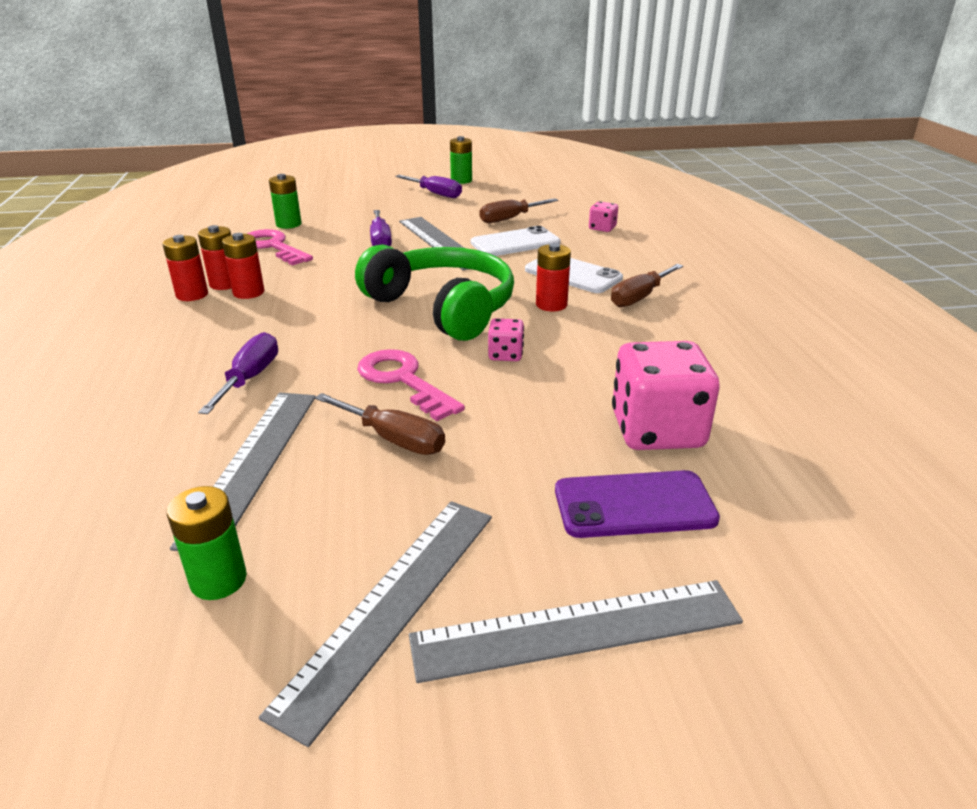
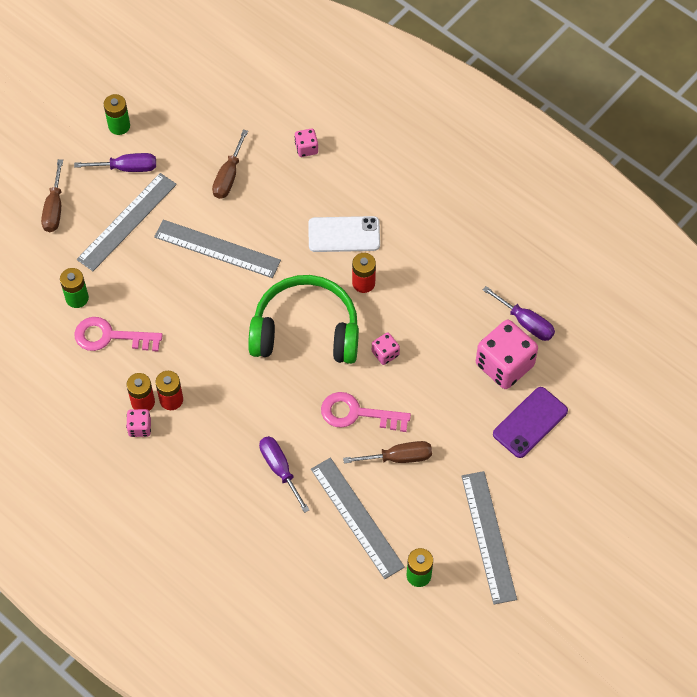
camera: 40 degrees left, 30 degrees up
(192, 295) = (140, 427): red battery -> pink dice
(380, 240) = (174, 275): purple screwdriver -> purple screwdriver (526, 322)
(515, 243) = (268, 214): white phone -> none
(577, 630) = (556, 499): grey ruler -> grey ruler (127, 222)
(639, 297) = (405, 237): brown screwdriver -> brown screwdriver (54, 208)

